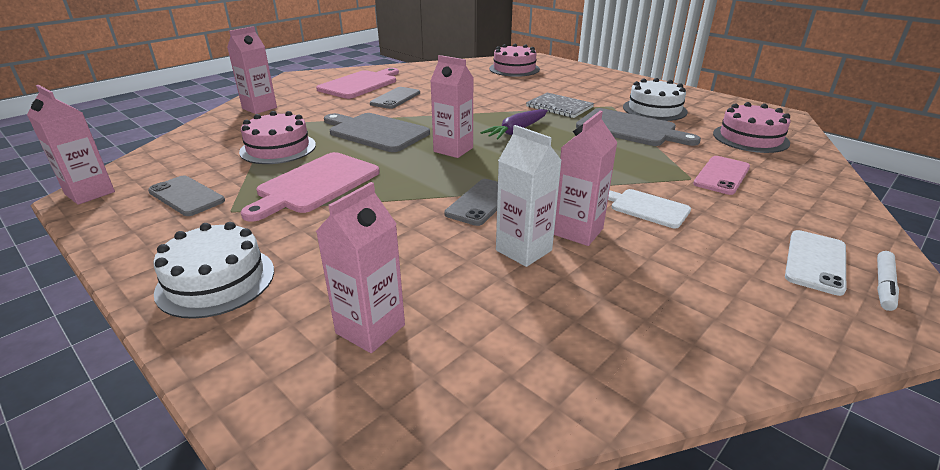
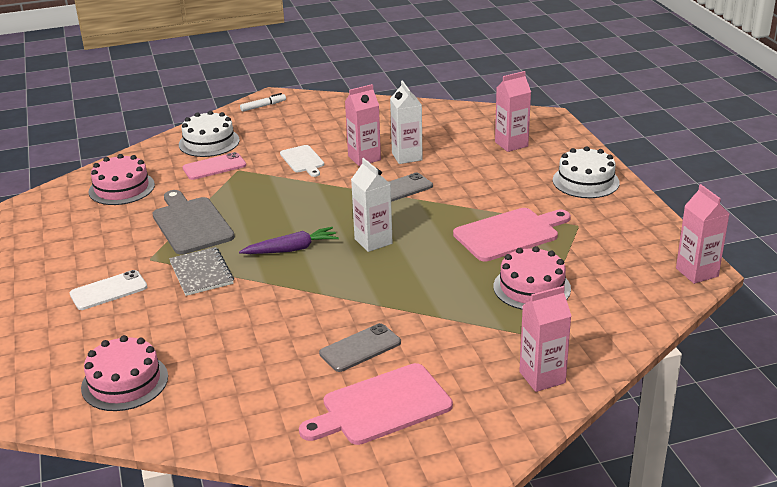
camera: 150 degrees left, 0 degrees up
(186, 196) = (614, 248): grey phone -> none
(376, 132) = (425, 286): grey cutting board -> none
(453, 150) = (373, 241): pink carton -> white carton
(654, 109) = (121, 241): white cake -> white cake (209, 142)
(815, 262) = (271, 119): white phone -> white phone (108, 290)

